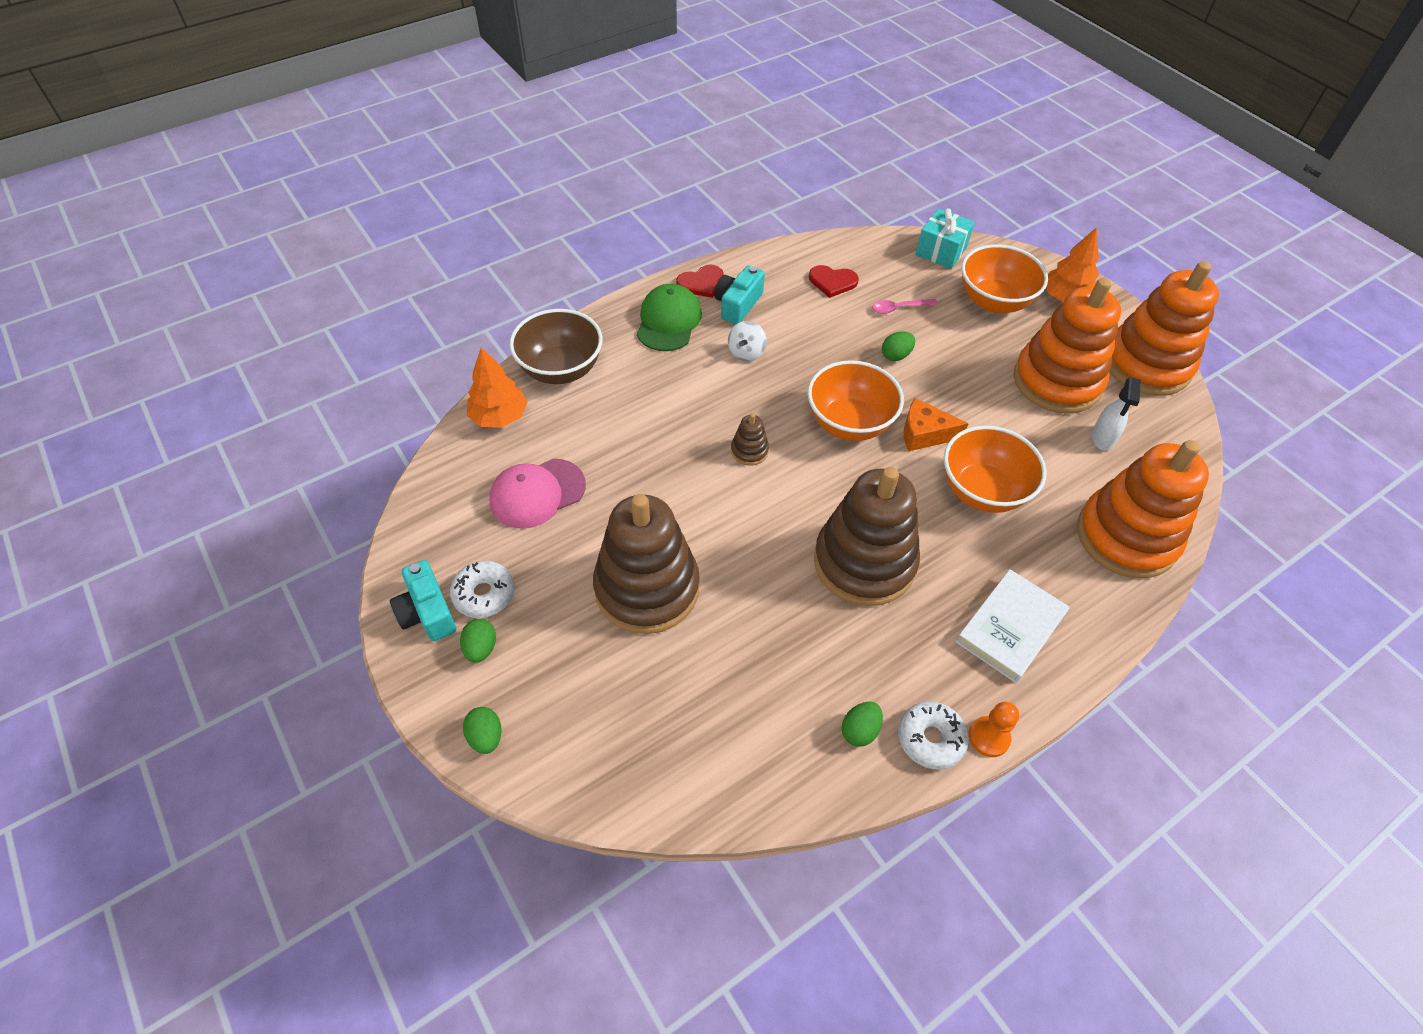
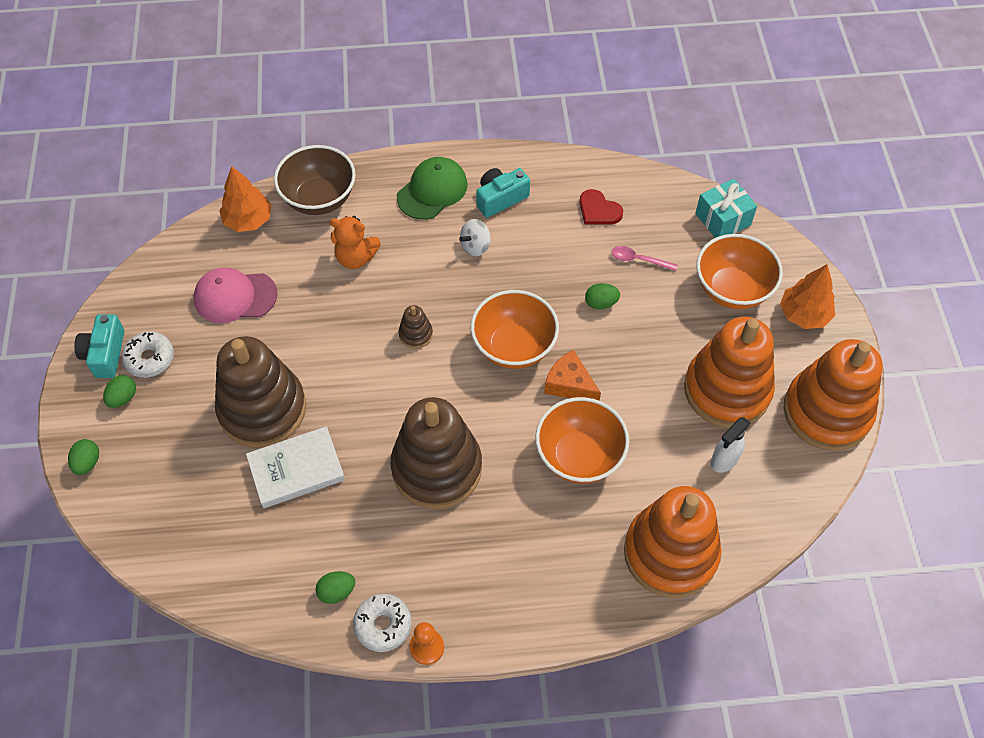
camera: 30 degrees right, 5 degrees up
(638, 407) = (356, 258): none -> orange teddy bear
(701, 283) = (484, 165): red heart -> none
(1010, 628) = (510, 576): white book -> white book (296, 470)

